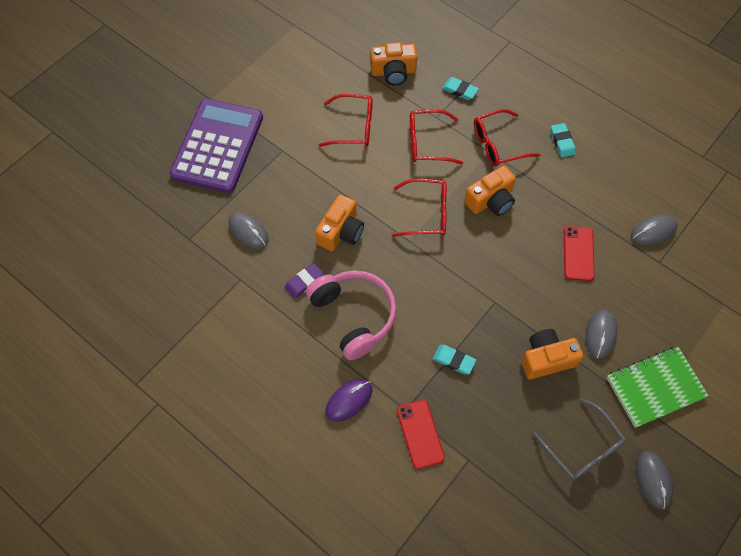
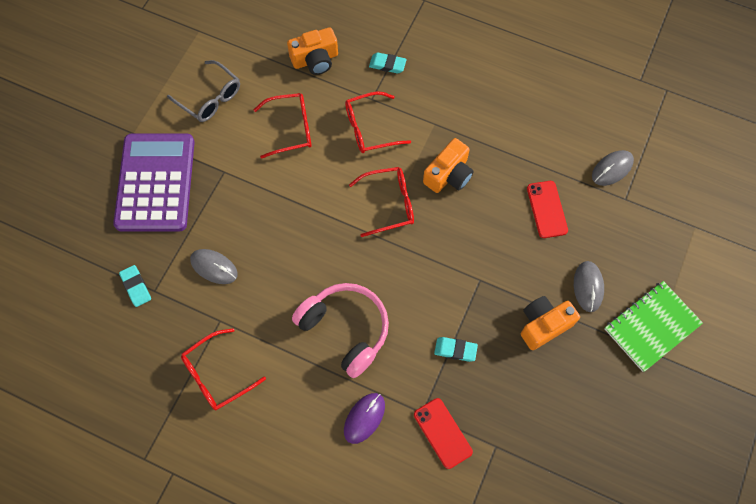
camera: 15 degrees left, 5 degrees up
(304, 282) = (286, 307): purple eraser -> none
(341, 232) = (308, 244): orange camera -> none
(498, 144) = (440, 114): red glasses -> red glasses (217, 375)
(562, 142) = (502, 96): turquoise eraser -> turquoise eraser (136, 287)
(582, 448) = (599, 405): grey glasses -> grey glasses (210, 98)
(653, 480) = (671, 418): grey mouse -> none

